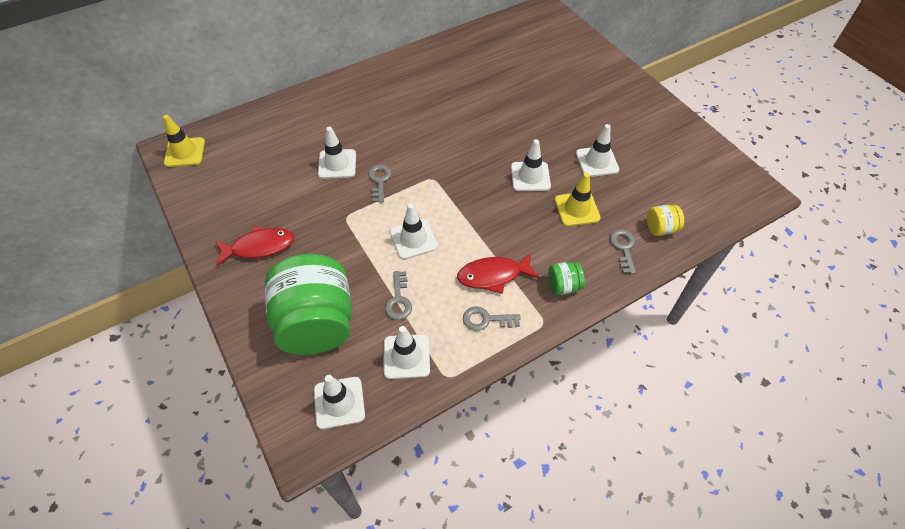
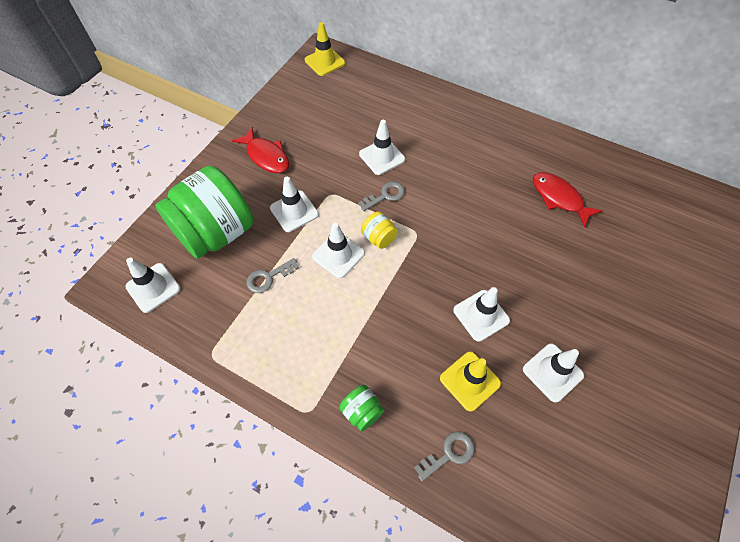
camera: 60 degrees right, 5 degrees up
(406, 356) = (216, 313): white traffic cone -> white traffic cone (294, 211)
(486, 319) = (285, 358): grey key -> none
(493, 276) = (337, 340): red fish -> red fish (559, 198)
(660, 228) = (504, 486): yellow jar -> yellow jar (379, 238)

